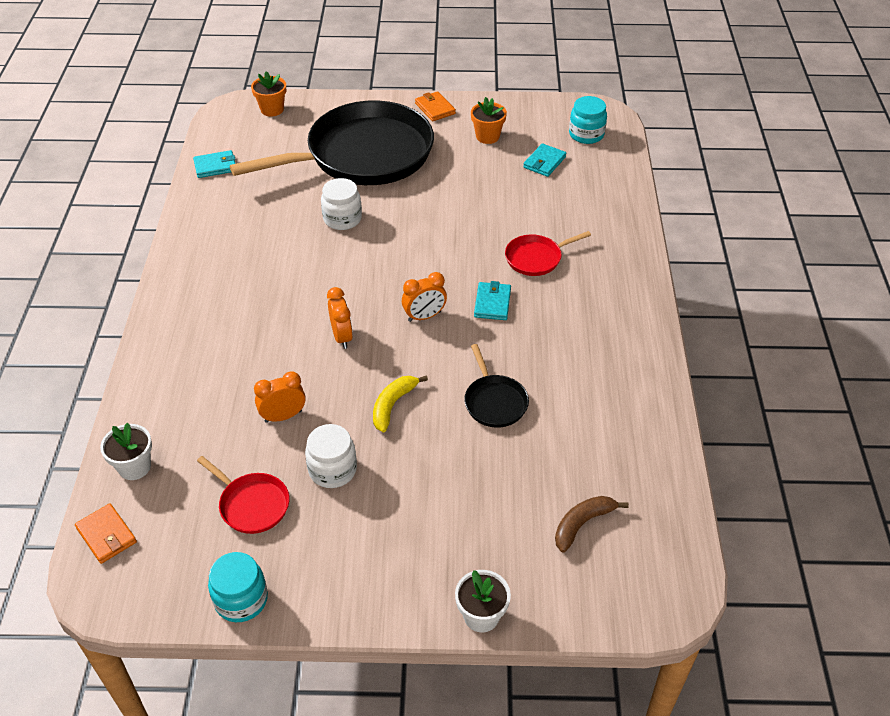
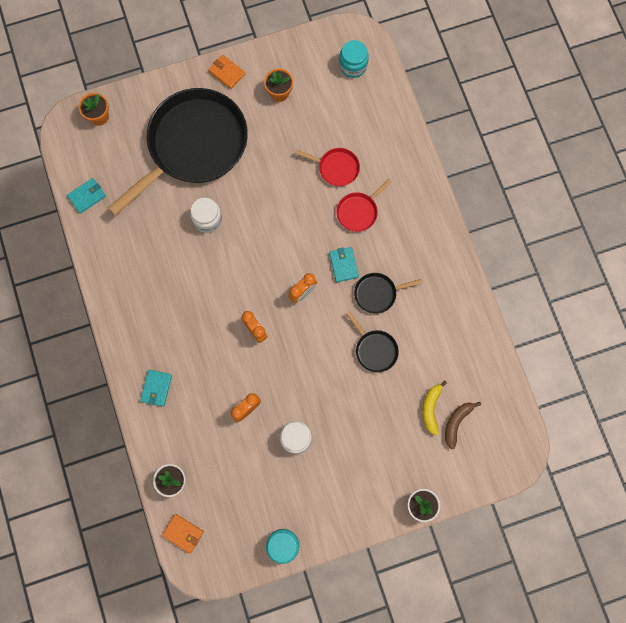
camera: 20 degrees left, 30 degrees up
(252, 504) = (259, 480): red pan -> red pan (336, 168)
(393, 405) = (312, 375): yellow banana -> yellow banana (431, 408)
(525, 343) = (377, 293): none -> black pan
(544, 162) = (332, 108): turquoise wallet -> turquoise wallet (156, 388)

